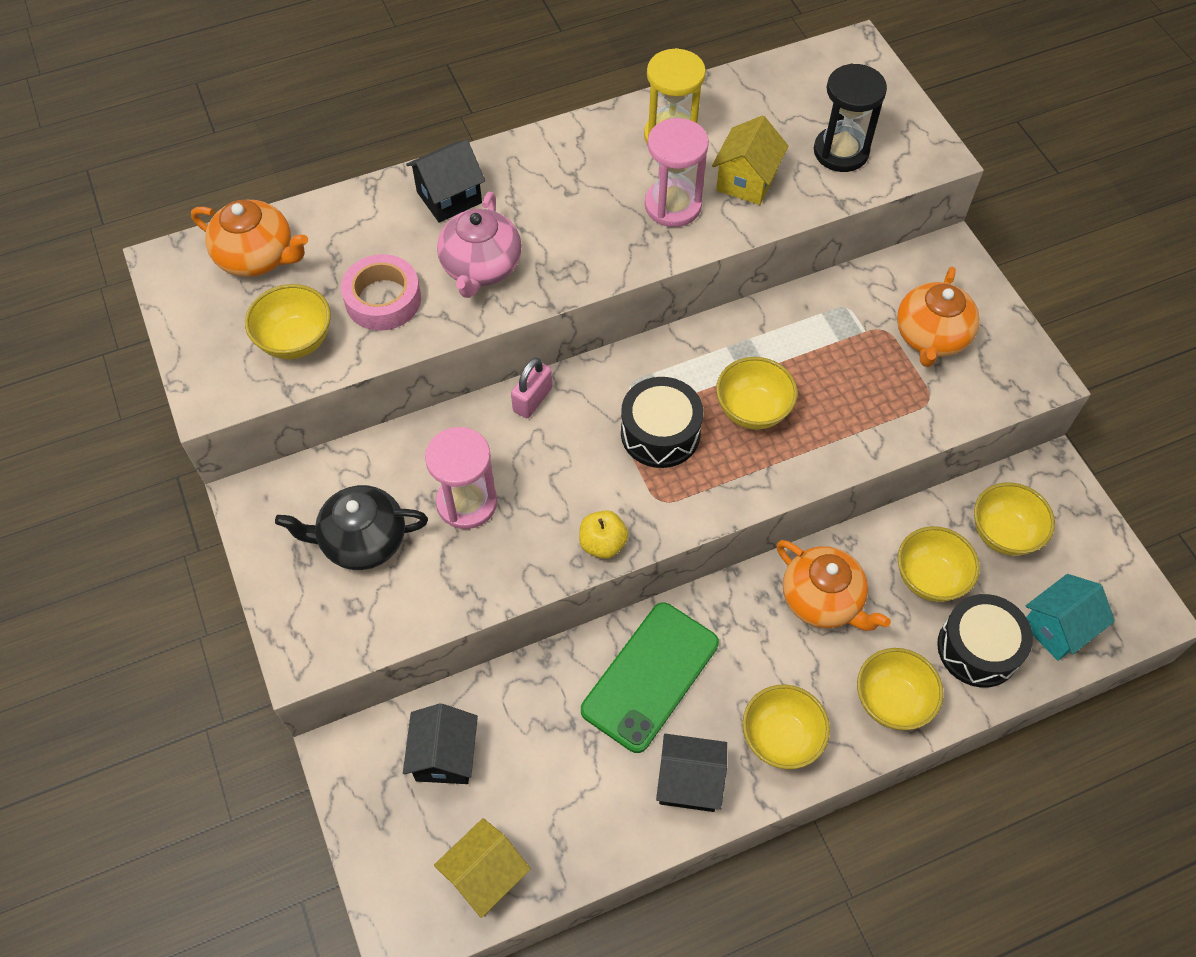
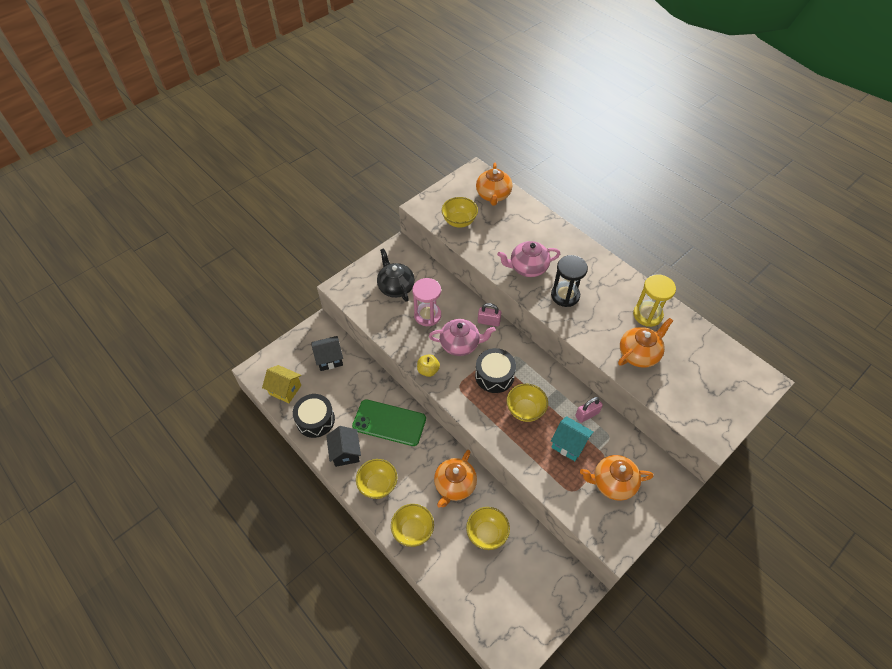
camera: 70 degrees right, 5 degrees down
(383, 299) = (493, 241): pink tape -> none
(449, 197) = (559, 244): black house -> none
(565, 466) = (460, 344): none -> pink teapot
(673, 205) = (605, 328): pink hourglass -> none
(746, 181) = (639, 354): yellow house -> orange teapot
(793, 322) = (587, 414): none -> pink padlock
(841, 151) = (686, 391): black hourglass -> black hourglass (565, 295)
(978, 648) = (456, 567): black drum -> black drum (315, 420)
(1003, 533) = (529, 567): yellow bowl -> none
(1057, 628) = (484, 607): turquoise house -> turquoise house (569, 444)

